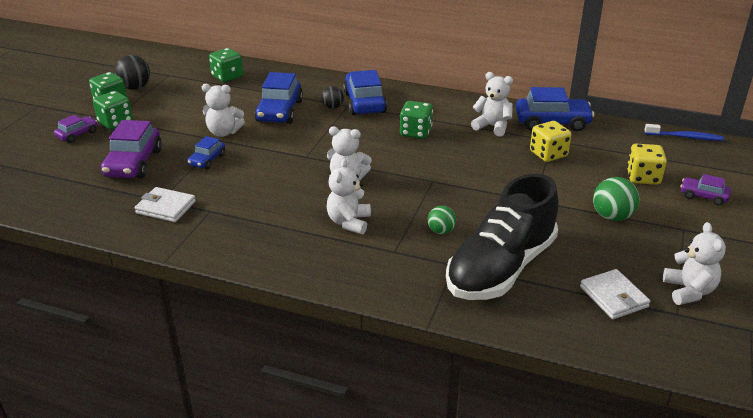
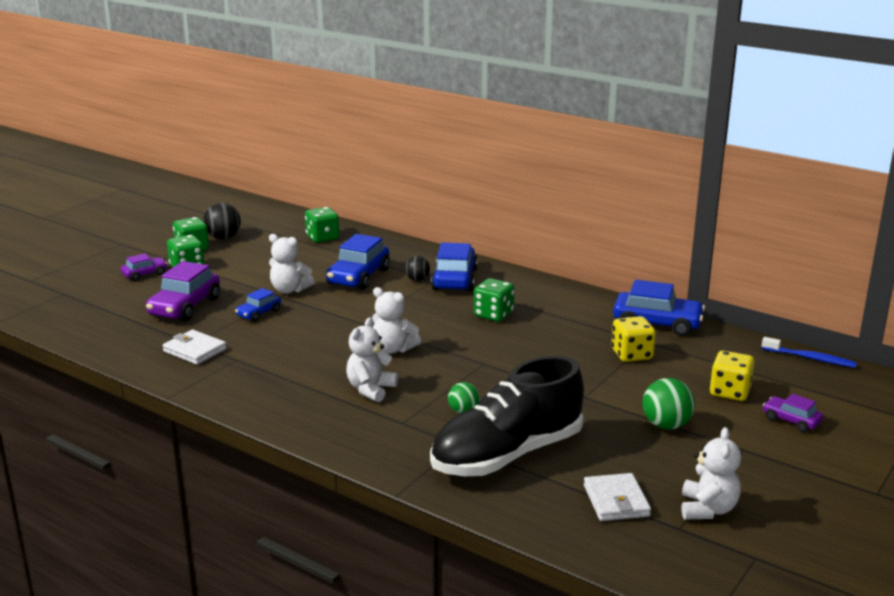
camera: 15 degrees right, 10 degrees down
(492, 126) = (584, 319): white teddy bear -> none

